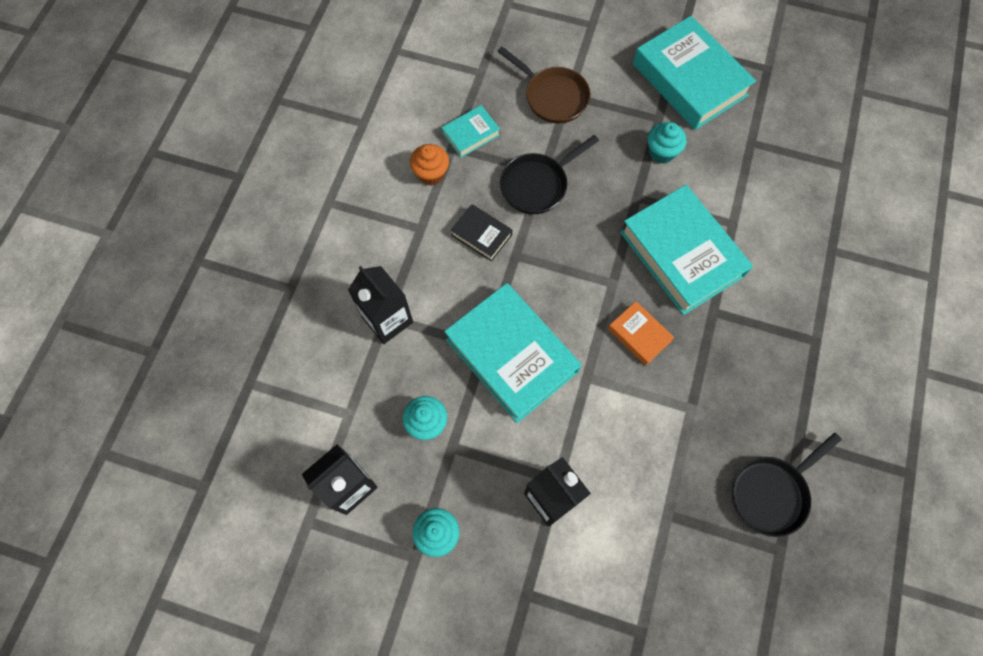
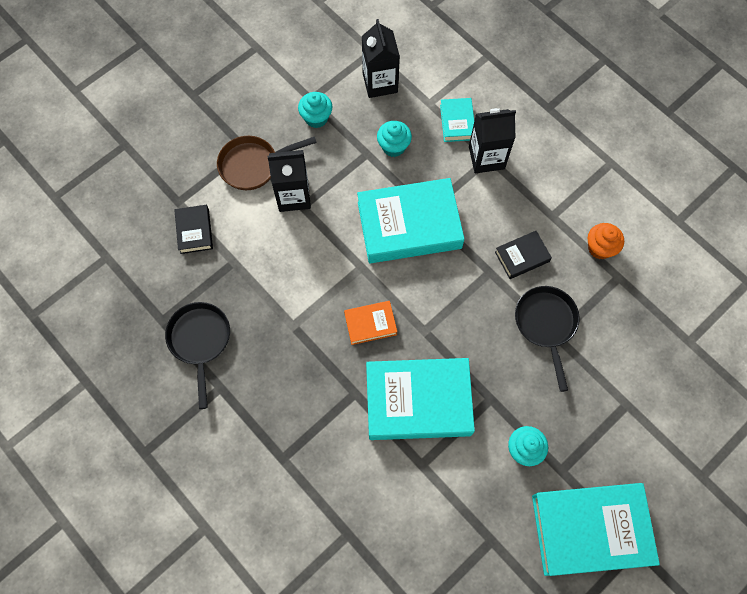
camera: 120 degrees right, 0 degrees up
(471, 134) = (624, 298): turquoise book -> turquoise book (457, 122)
(552, 97) = (631, 389): brown pan -> brown pan (253, 165)
(662, 585) = (194, 231): none -> black book

